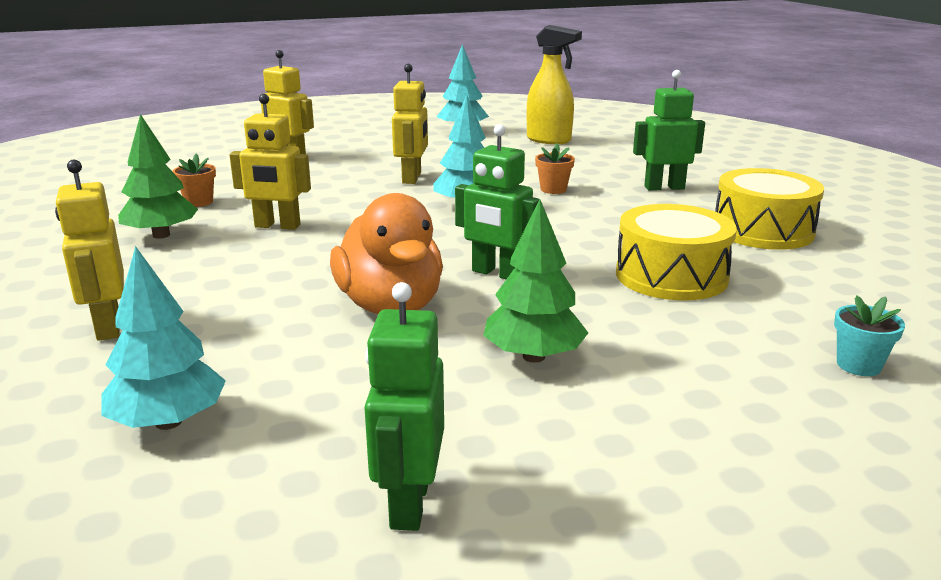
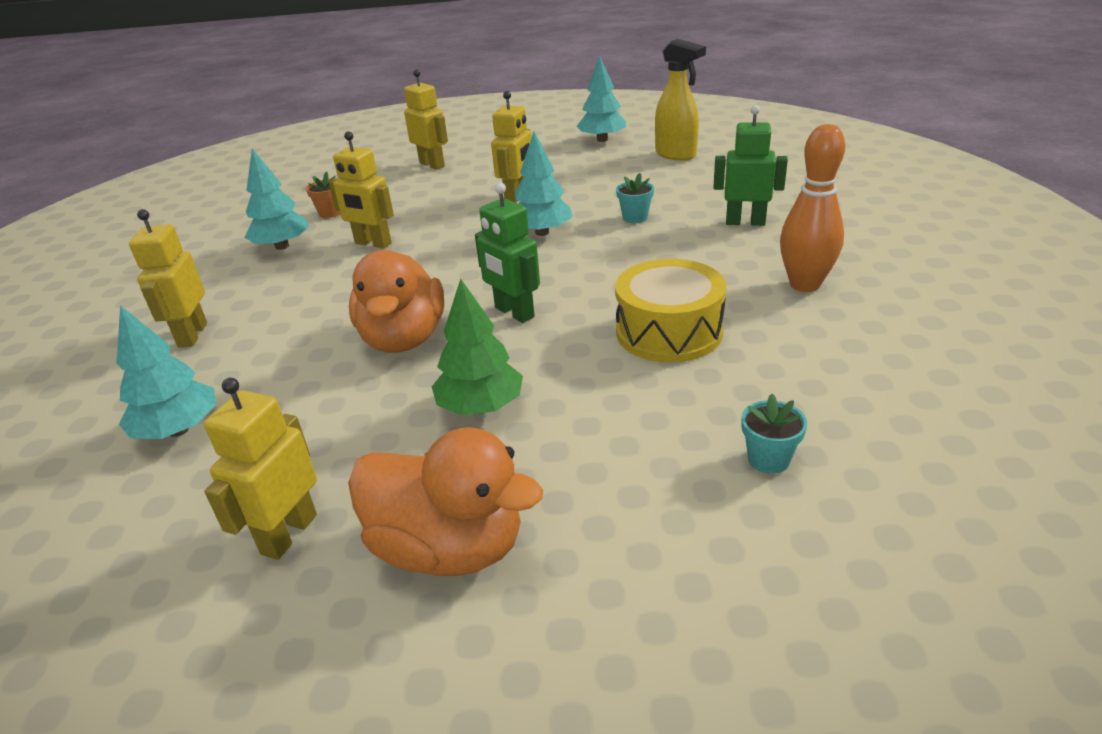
camera: 20 degrees right, 10 degrees up
(161, 235) = (282, 246): green tree -> turquoise tree
(408, 503) = (288, 534): green robot -> yellow robot
(553, 189) = (635, 218): orange flower pot -> turquoise flower pot
(612, 485) = (449, 548): none -> orange duck
(763, 231) = (804, 285): yellow drum -> orange bowling pin

